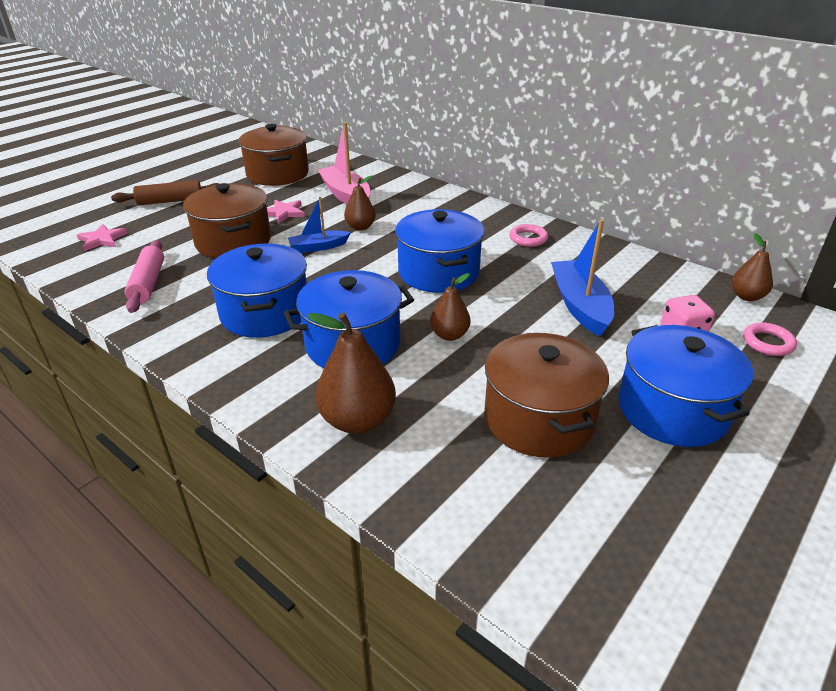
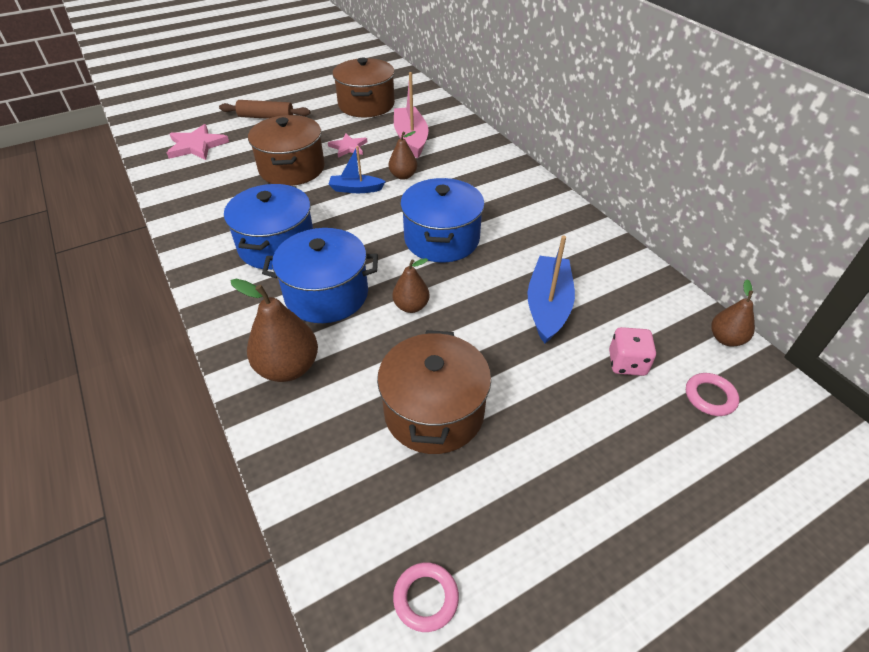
camera: 20 degrees right, 10 degrees up
(102, 239) = (196, 145): pink star -> pink star, size x1.52
(148, 283) = (207, 195): pink rolling pin -> none
(528, 238) = (547, 221): pink ring -> pink ring (426, 598)
(672, 410) = (561, 440): blue pot -> none

